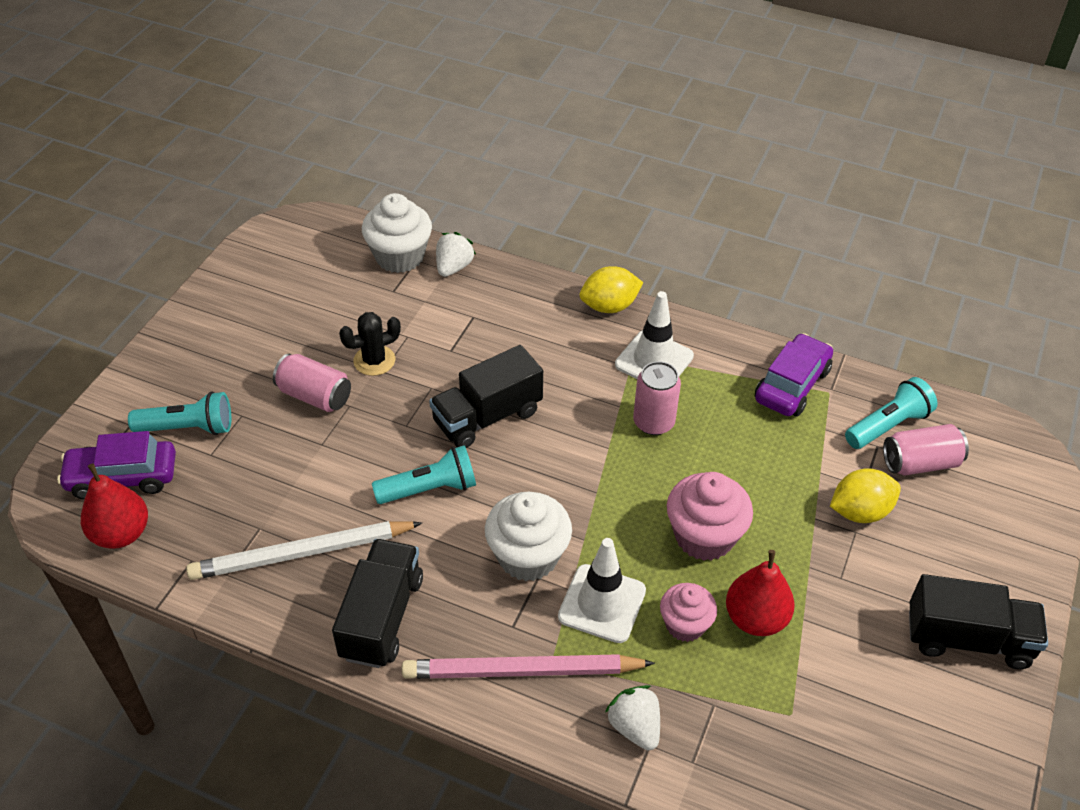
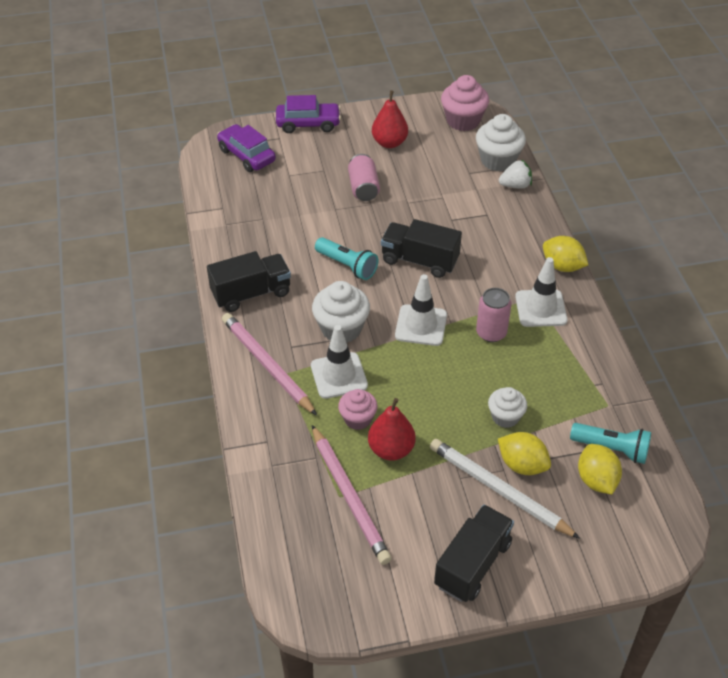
camera: 55 degrees right, 0 degrees up
(121, 534) = (215, 176): red pear -> red pear (389, 143)
(188, 428) = (297, 157): turquoise flashlight -> none
(302, 553) = (262, 242): white pencil -> white pencil (499, 490)
(374, 360) = (411, 195): black cactus -> none
(589, 477) = (421, 325): none -> white traffic cone
(635, 727) = (272, 429): white strawberry -> none
(704, 536) = (428, 397): pink cupcake -> pink cupcake (463, 121)
(783, 485) = (505, 417): none -> white cupcake
(791, 385) = (593, 383): purple car -> purple car (308, 124)
(798, 704) = (349, 496): none -> pink pencil
(920, 463) = (596, 480): pink can -> yellow lemon
(968, 639) = (473, 564): black truck -> black truck turned 120 degrees counterclockwise

